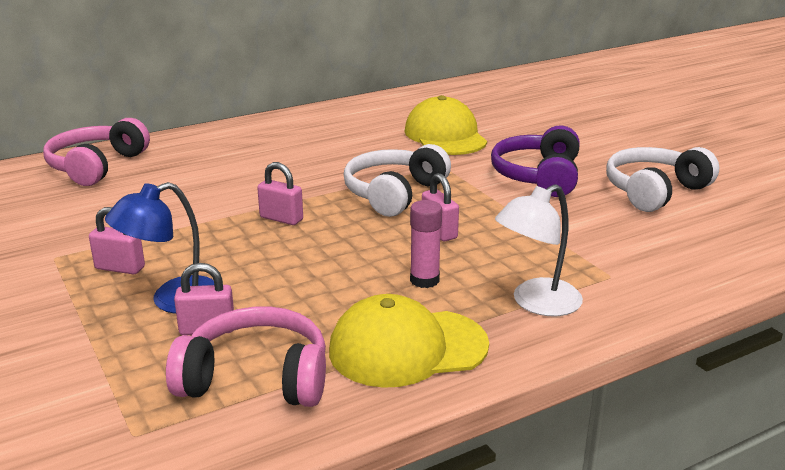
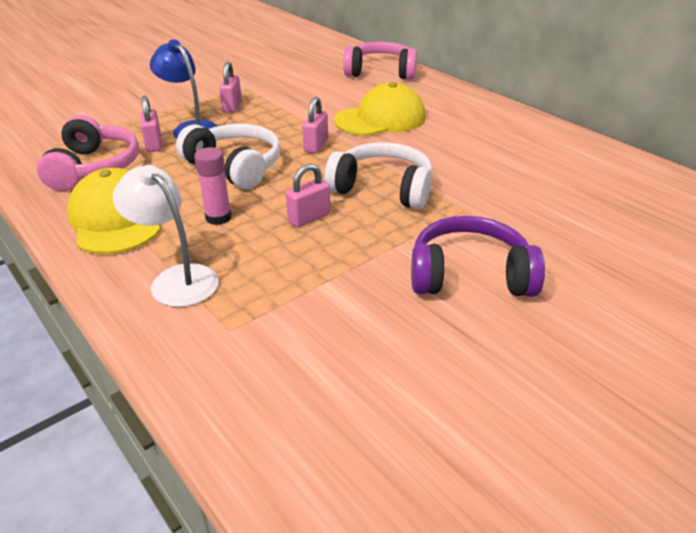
camera: 80 degrees right, 10 degrees up
(445, 136) = (549, 205): yellow cap -> yellow cap (380, 119)
(654, 191) = (473, 380): white headphones -> white headphones (235, 166)

